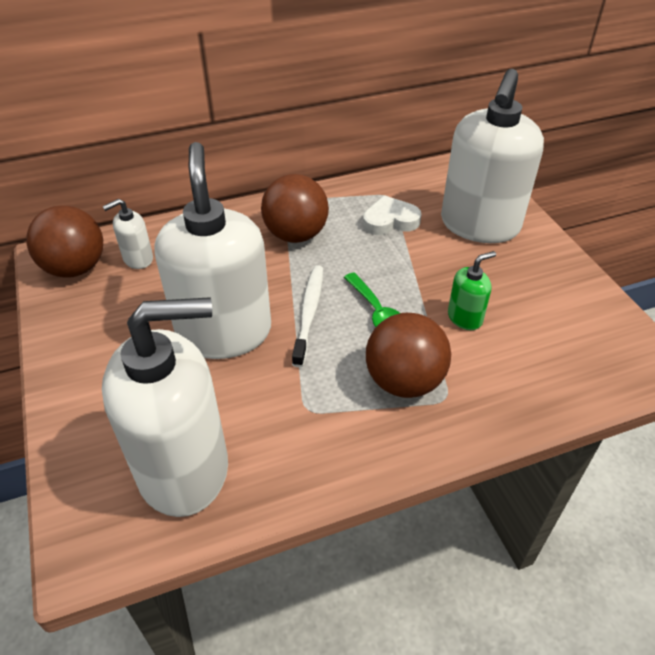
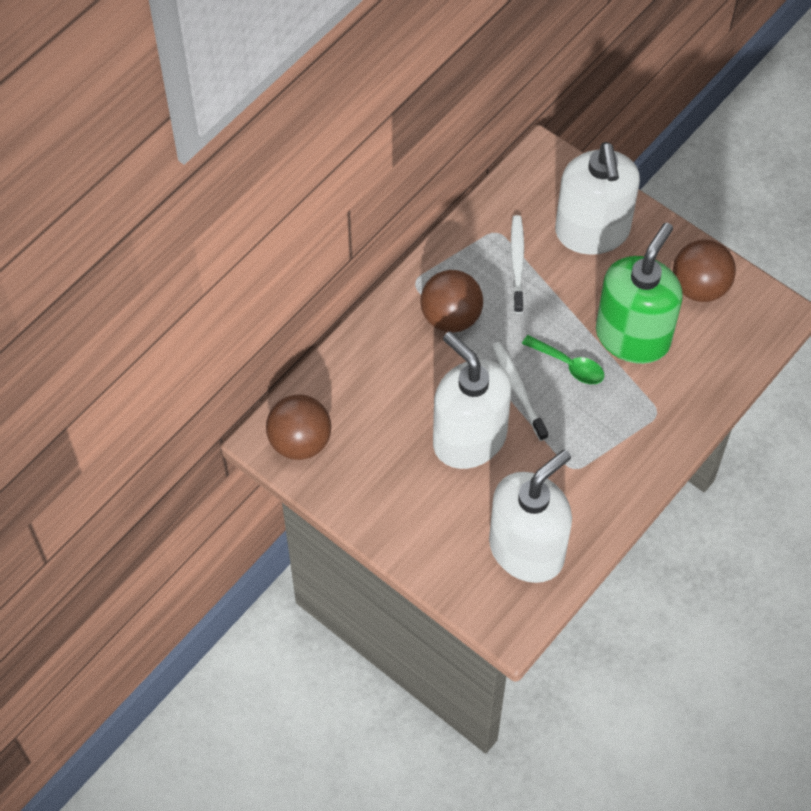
camera: 30 degrees left, 15 degrees up
(138, 259) = (342, 407): white soap dispenser -> none
(390, 221) = (517, 262): white heart -> white toothbrush
(404, 381) = (622, 414): brown ball -> brown ball (699, 287)
(465, 317) = (633, 336): green soap dispenser -> green soap dispenser, size x2.34

